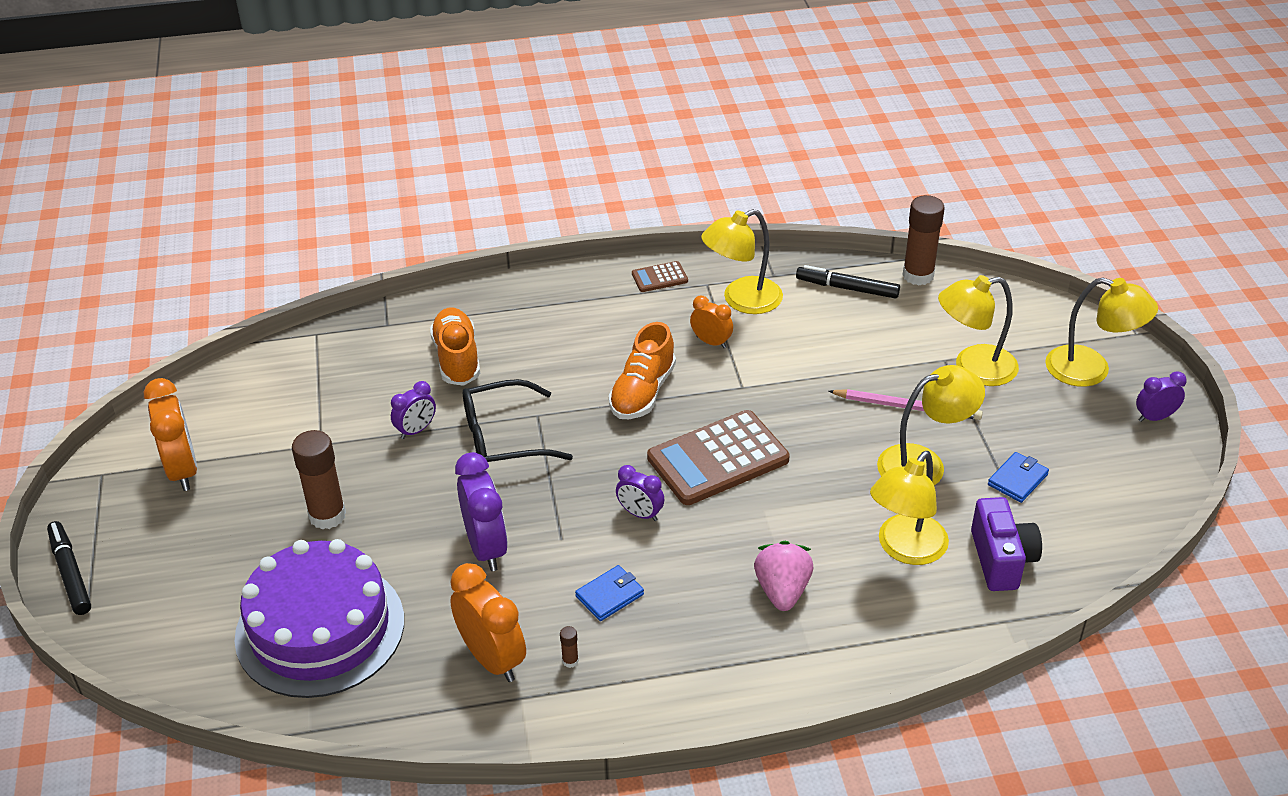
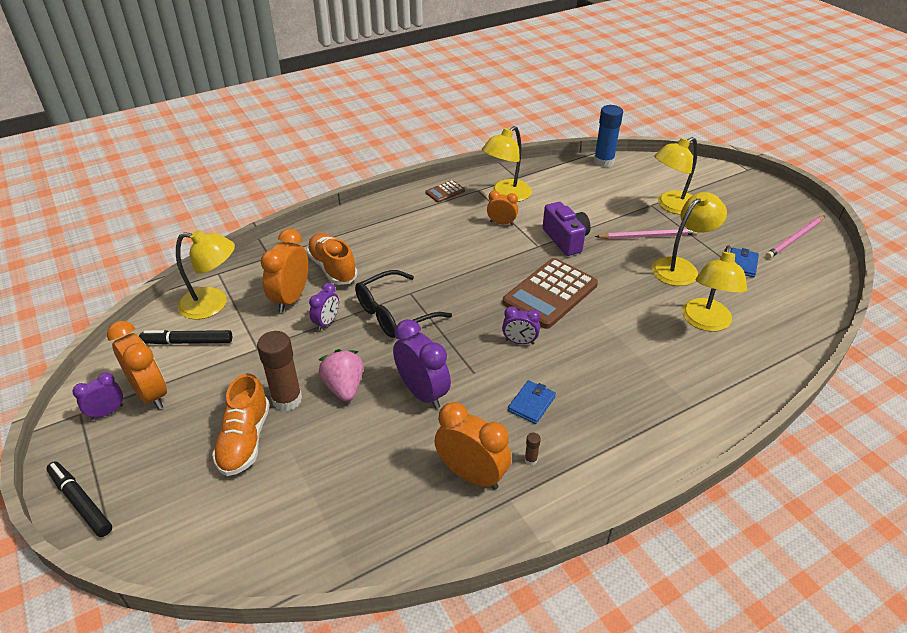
camera: 20 degrees left, 0 degrees up
(320, 628) = (322, 489): purple cake -> none
(388, 388) = (291, 298): none -> orange clock
(642, 392) = (475, 263): orange shoe -> orange shoe (245, 440)
(782, 591) = (646, 369): pink strawberry -> pink strawberry (344, 387)
(847, 288) = (566, 176): black marker -> black marker (187, 342)
(918, 275) = (603, 161): brown glue stick -> blue glue stick
(1001, 560) = (767, 314): purple camera -> purple camera (565, 239)
(1091, 370) = (737, 194): yellow lamp -> yellow lamp (213, 304)
(1127, 460) = (795, 239): none -> pink pencil
(1154, 417) = (791, 212): purple clock -> purple clock (107, 412)

